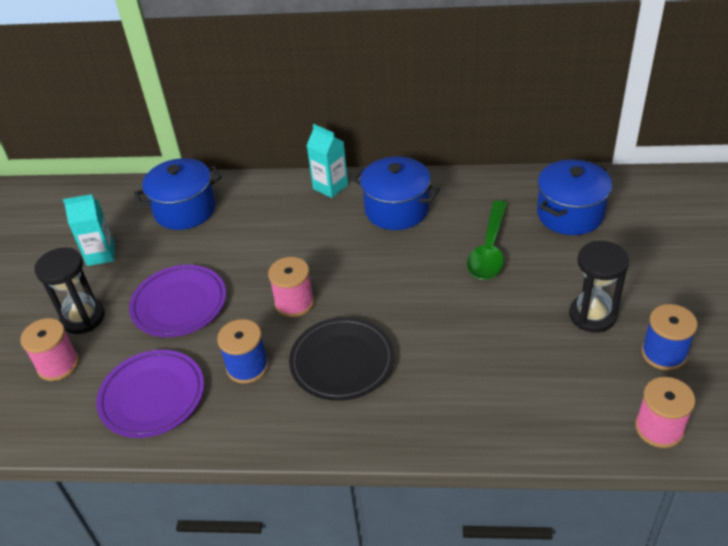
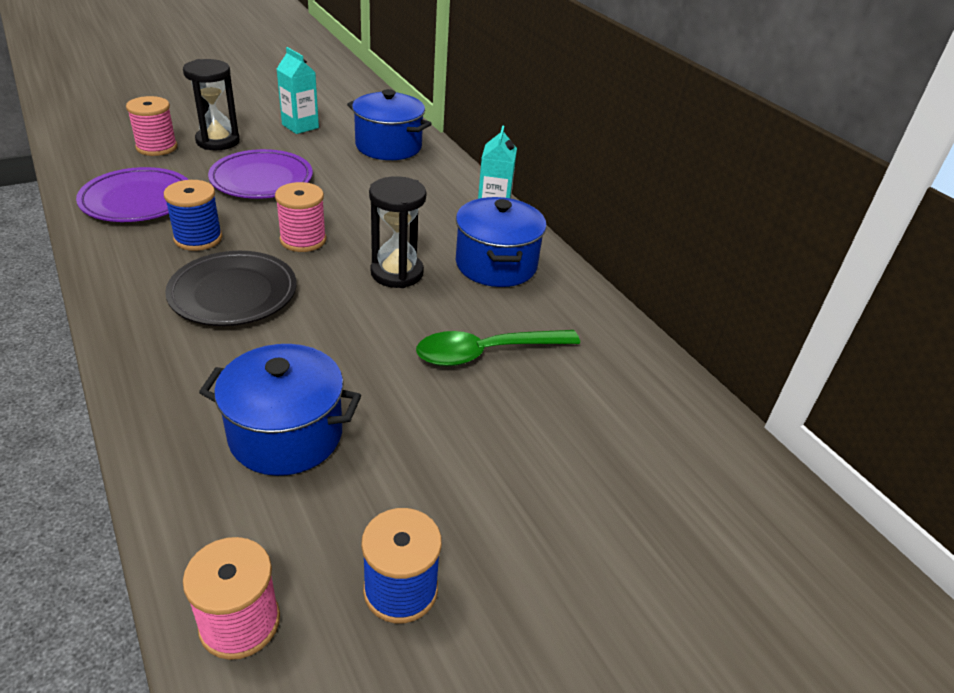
camera: 50 degrees right, 5 degrees down
(570, 214) = (616, 409): blue pot -> blue pot (286, 435)
(592, 315) = (431, 484): black hourglass -> black hourglass (397, 273)

